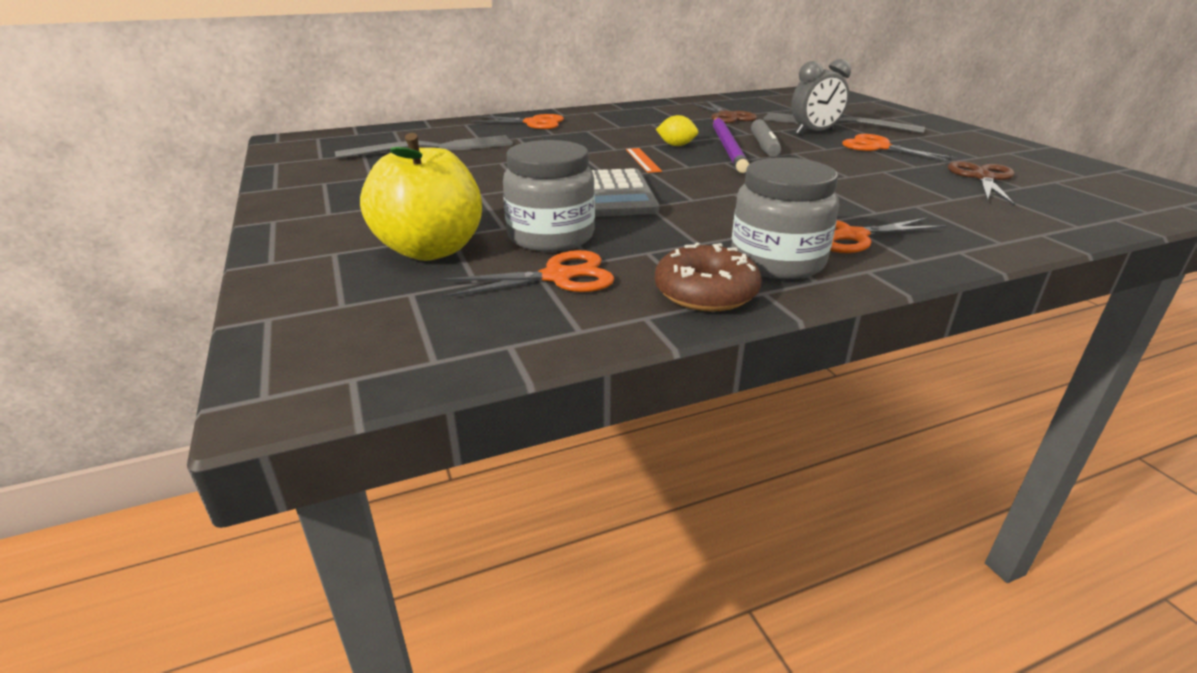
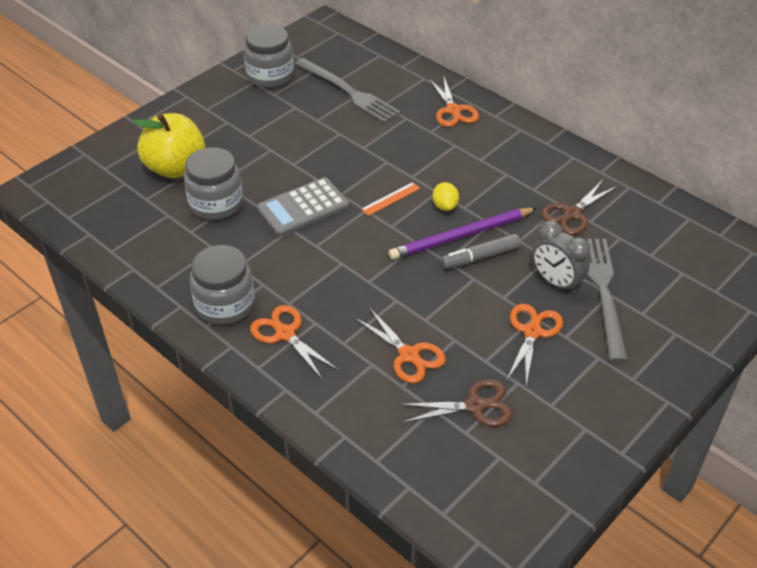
camera: 65 degrees right, 15 degrees up
(330, 173) = (270, 76): none -> grey jar
(557, 277) = (164, 224): orange scissors -> orange scissors (409, 355)
(705, 292) = (169, 284): brown donut -> none

